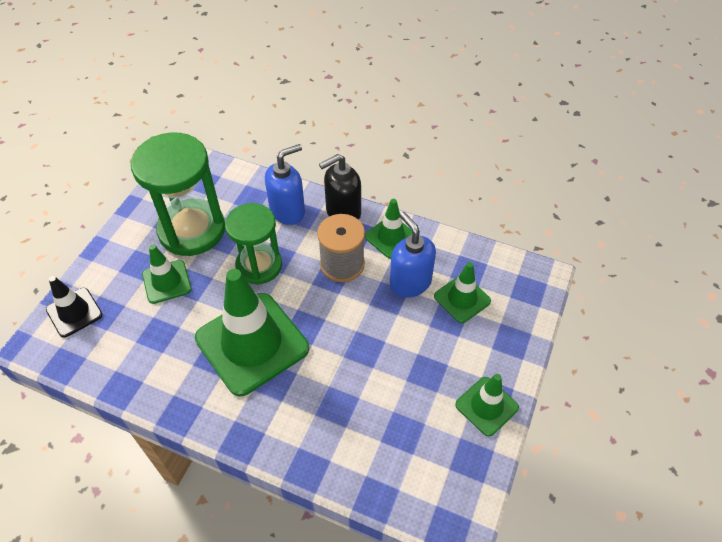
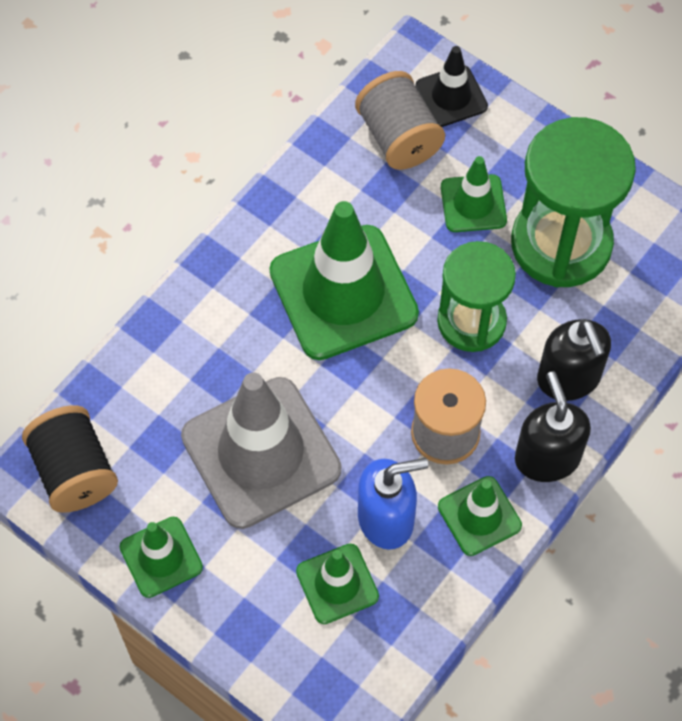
camera: 105 degrees right, 10 degrees up
(113, 338) = (398, 137): none -> grey spool
(288, 211) = (569, 378): blue soap dispenser -> black soap dispenser
(389, 364) = (261, 453): none -> grey traffic cone
(446, 488) = (74, 471): none -> black spool

